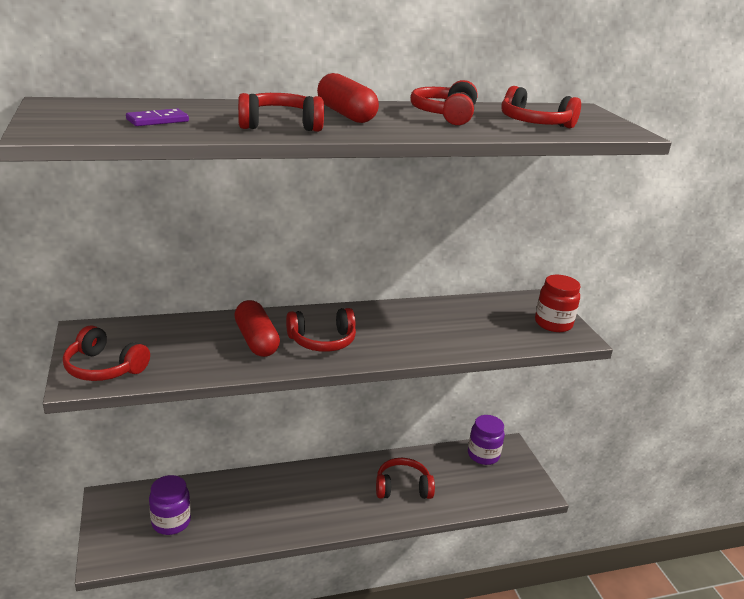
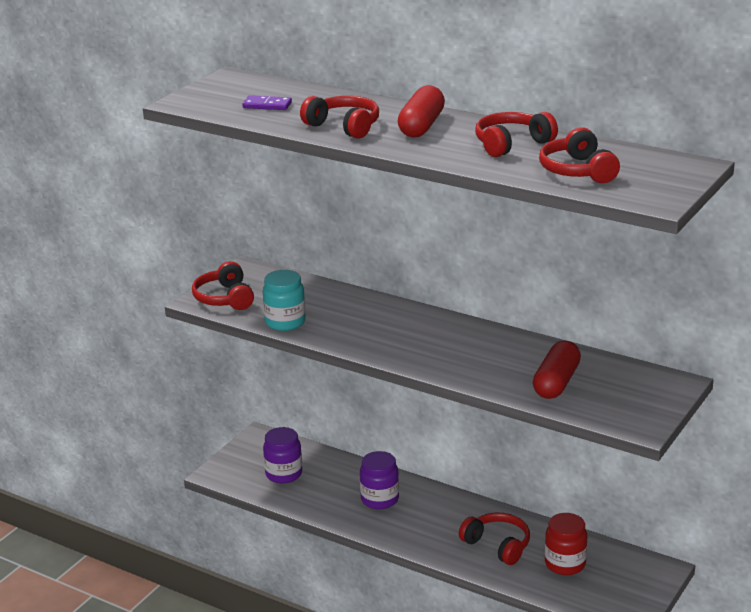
camera: 50 degrees right, 0 degrees up
(202, 367) = (285, 322): none -> turquoise jar
(256, 340) = (350, 319): red capsule -> red capsule (556, 383)
(322, 341) = (399, 338): red headphones -> none
(483, 455) = (619, 562): purple jar -> purple jar (380, 499)
(553, 324) = (640, 406): red jar -> red jar (565, 564)

